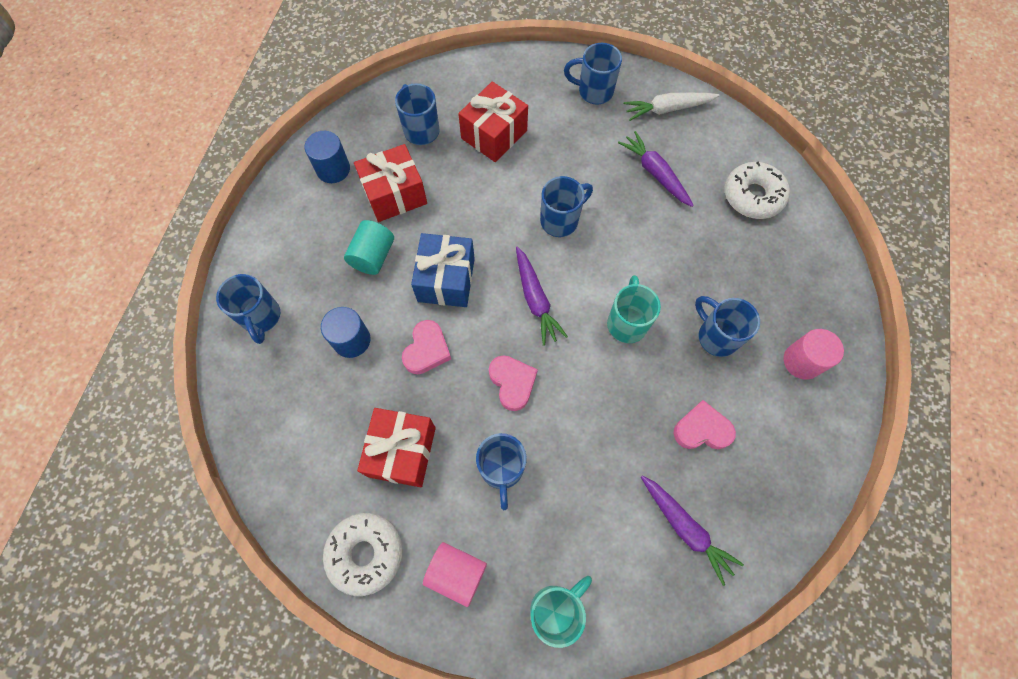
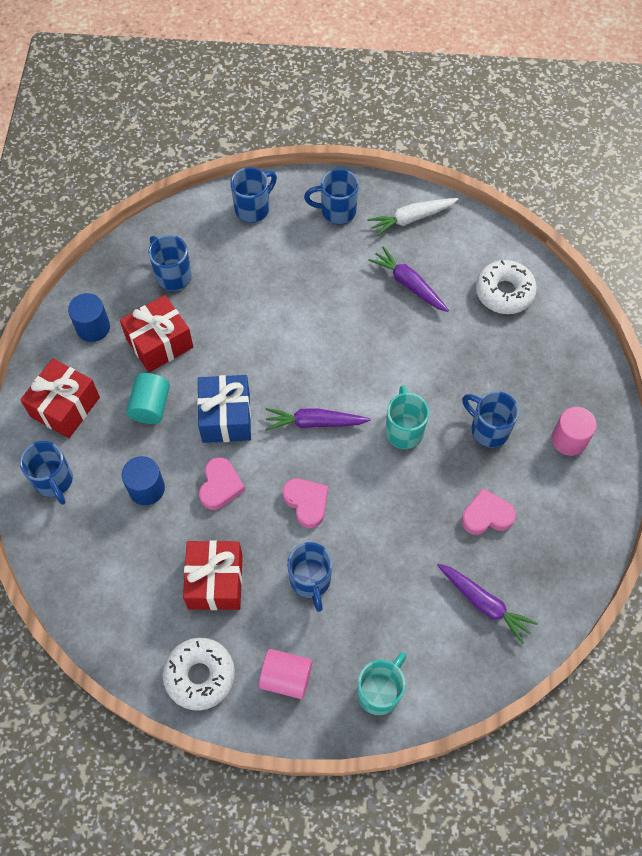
camera: 10 degrees left, 5 degrees down
(494, 134) = (246, 269): red gift -> red gift (65, 407)
(535, 299) = (314, 422): purple carrot -> purple carrot turned 120 degrees clockwise
(560, 220) = (326, 343): blue mug -> blue mug (253, 209)

